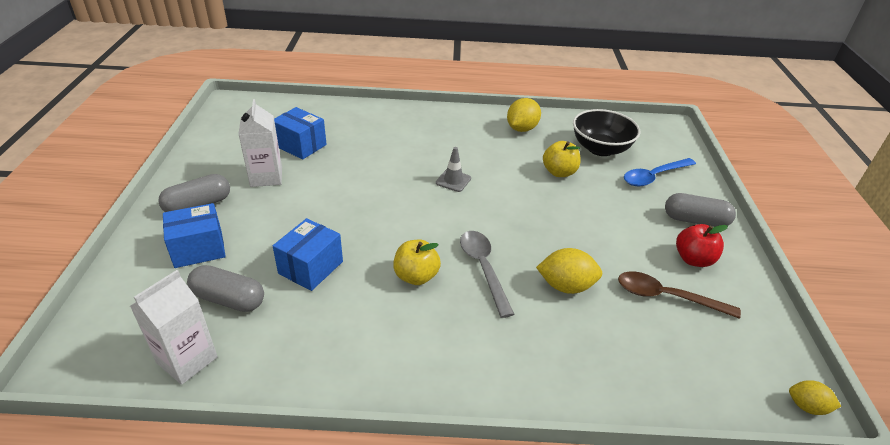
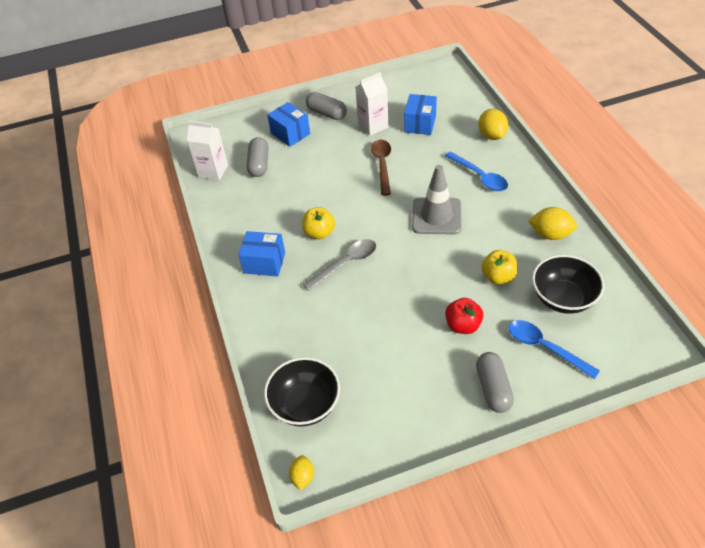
camera: 75 degrees right, 10 degrees up
(311, 267) = (301, 184): blue box -> blue box (264, 263)
(417, 138) = (479, 176): none -> blue spoon
(453, 180) = (436, 216): grey traffic cone -> grey traffic cone, size x1.96
(566, 286) = (353, 313): yellow lemon -> yellow lemon (492, 135)
(667, 297) = (375, 377): brown spoon -> brown spoon (382, 165)
(693, 259) = (433, 392): red apple -> red apple (463, 325)
(697, 372) = (305, 404): none -> black bowl

